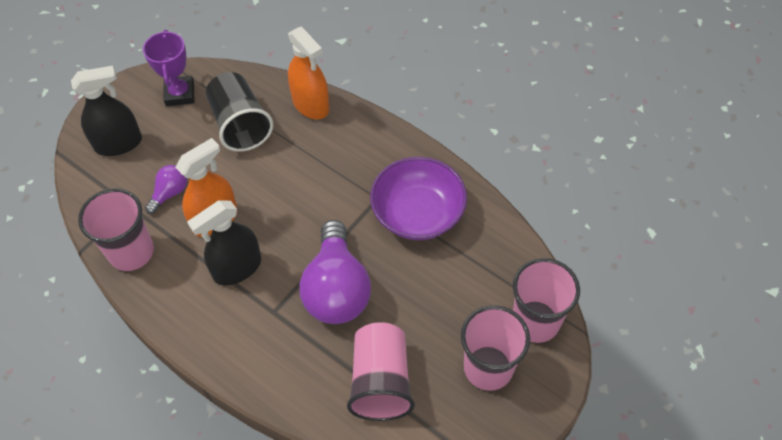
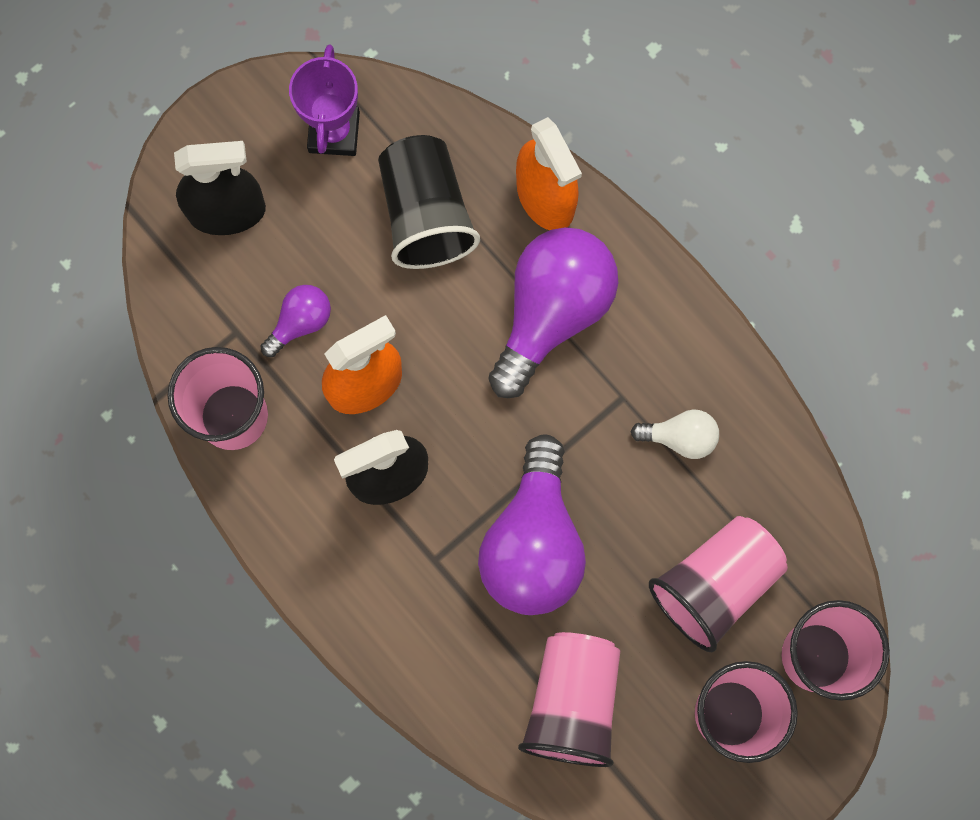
camera: 10 degrees right, 20 degrees up
(325, 161) = (552, 312): none -> purple light bulb
(418, 213) = (680, 437): purple bowl -> white light bulb
(459, 291) = (714, 584): none -> pink cup

